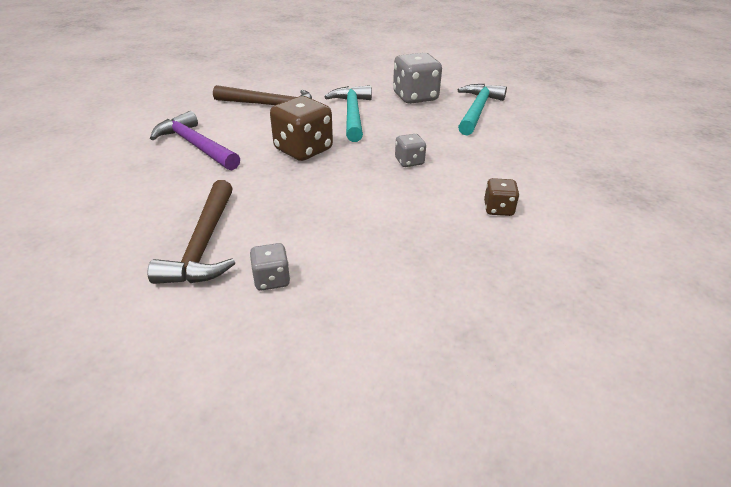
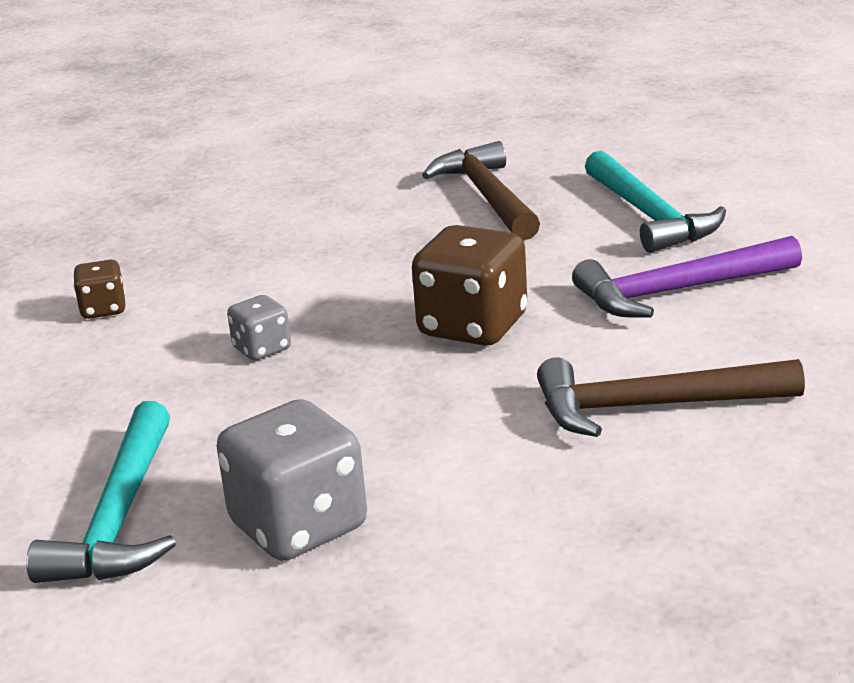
camera: 165 degrees right, 10 degrees down
(196, 145) = (677, 291): purple hammer -> purple hammer turned 135 degrees clockwise
(272, 280) = (378, 191): grey dice -> none
(352, 114) = (435, 429): turquoise hammer -> turquoise hammer (649, 216)

